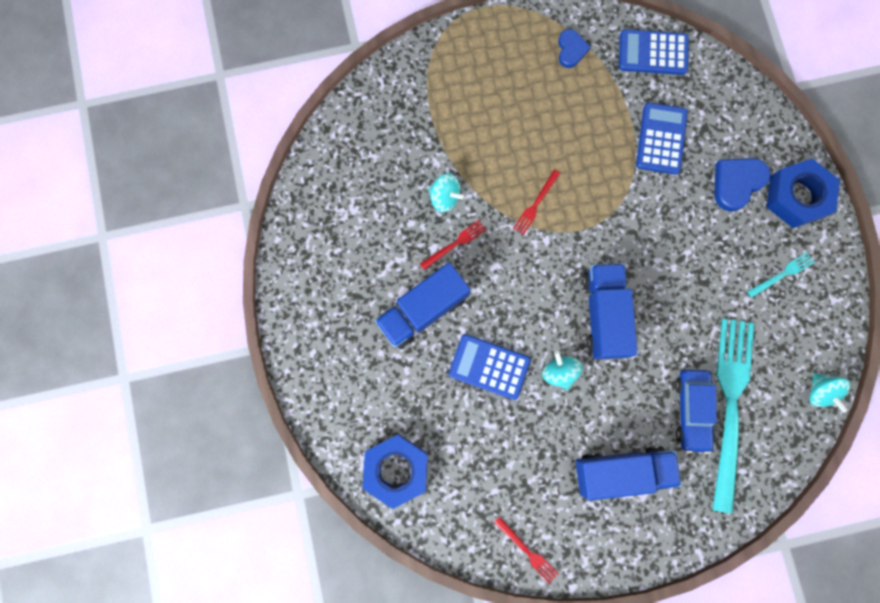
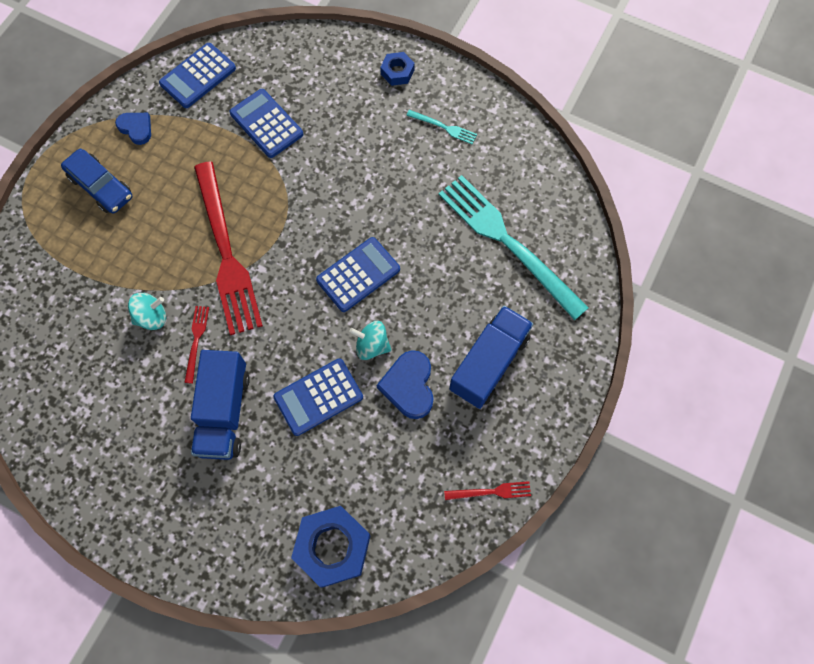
camera: 50 degrees left, 10 degrees down
(536, 204) = (226, 252): red fork -> red fork, size x2.44
(603, 314) = (358, 274): blue truck -> blue calculator
(691, 410) = (487, 273): blue car -> blue car (101, 186)
(736, 183) = (349, 102): blue heart -> blue heart (409, 386)
(782, 274) = (444, 127): turquoise fork -> turquoise fork turned 105 degrees clockwise
(796, 197) = (397, 72): blue nut -> blue nut, size x0.54
(819, 392) = (551, 174): turquoise spinning top -> none

